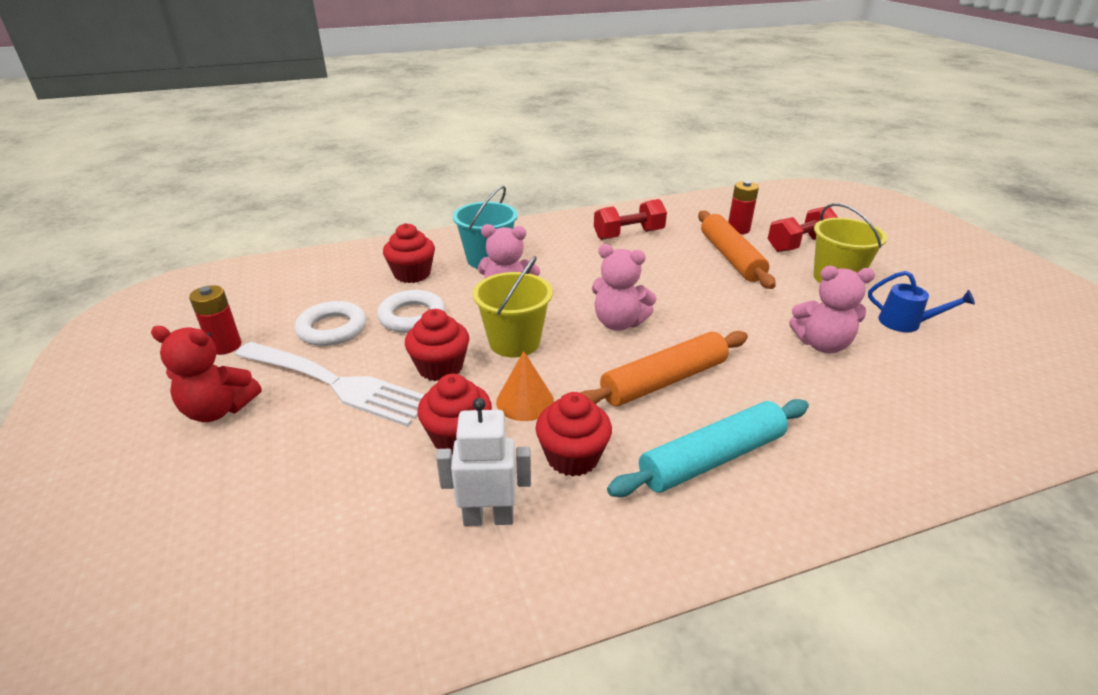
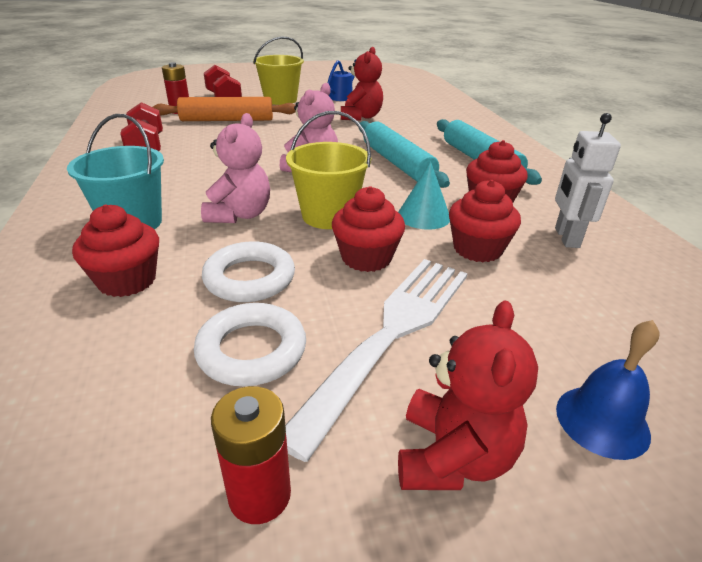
camera: 85 degrees left, 0 degrees up
(215, 485) = (602, 421): none -> blue bell
(525, 401) = (423, 216): orange cone -> turquoise cone
(664, 381) = (397, 163): orange rolling pin -> turquoise rolling pin
(822, 344) = (361, 117): pink teddy bear -> red teddy bear

